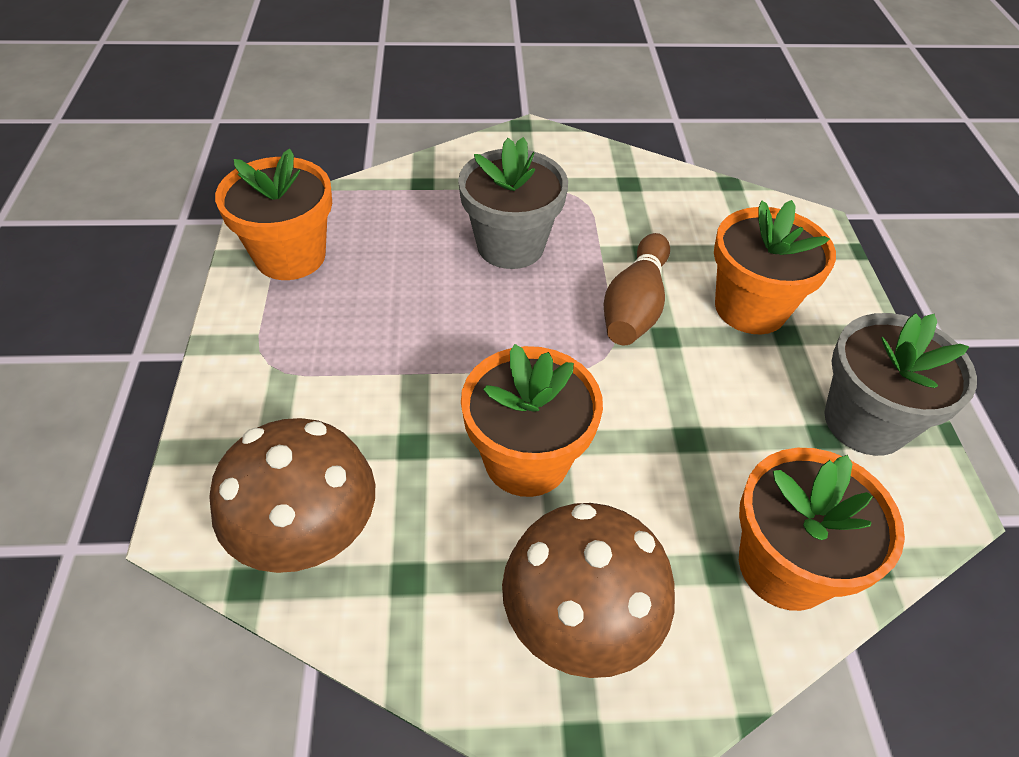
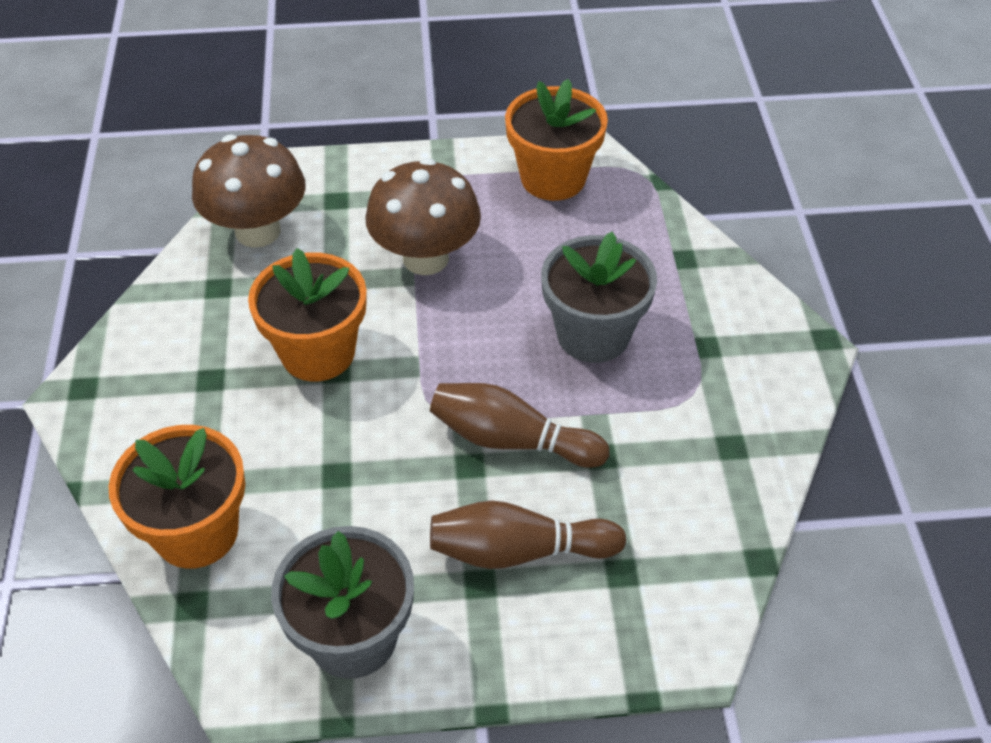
camera: 90 degrees right, 0 degrees up
(579, 623) = (168, 386): brown mushroom -> brown mushroom (425, 258)
(750, 308) = (519, 551): orange flower pot -> brown bowling pin

